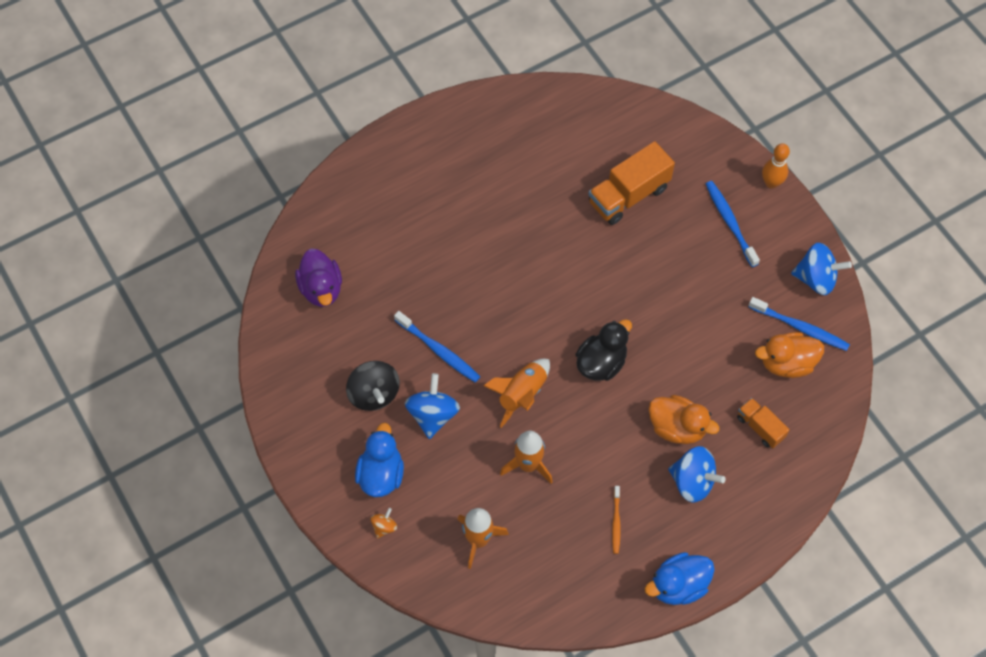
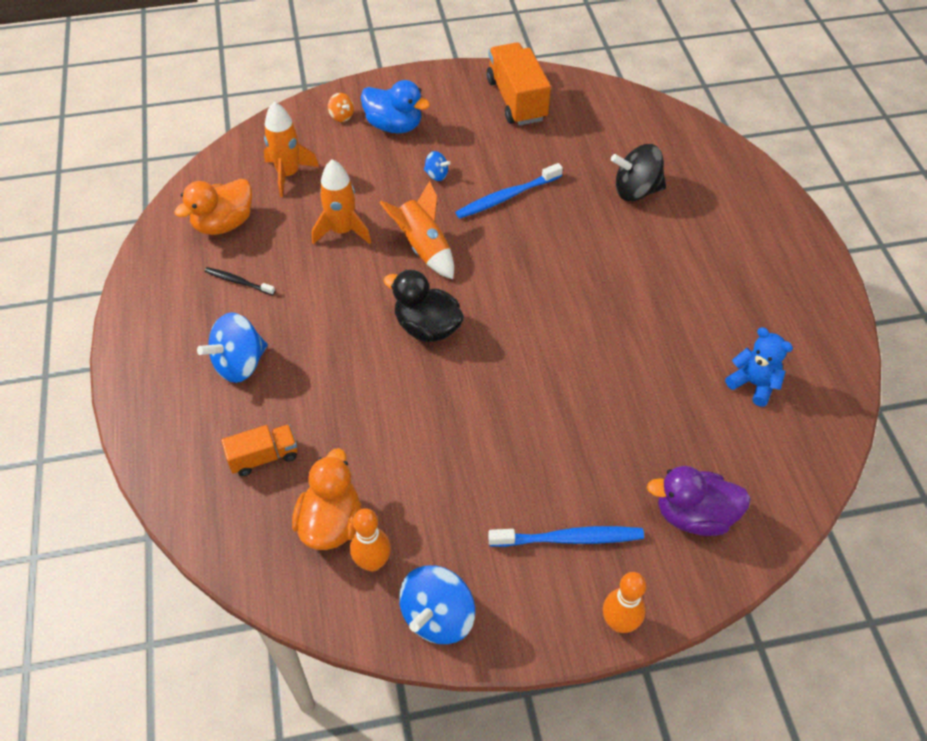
camera: 110 degrees right, 10 degrees down
(321, 289) = (616, 129): purple duck -> purple duck (694, 515)
(374, 394) = (480, 140): black spinning top -> black spinning top (636, 191)
(433, 415) = (436, 175): blue spinning top -> blue spinning top, size x0.50
(561, 143) = (753, 384): none -> blue teddy bear
(601, 363) = (427, 327): black duck -> black duck turned 150 degrees clockwise
(616, 522) = (238, 281): orange toothbrush -> black toothbrush
(628, 195) = (651, 431): orange truck -> orange truck (516, 100)
(677, 427) = (311, 372): orange duck -> orange duck (224, 224)
(678, 585) = (139, 311): blue duck -> none
(800, 328) = (372, 562): blue toothbrush -> orange bowling pin

